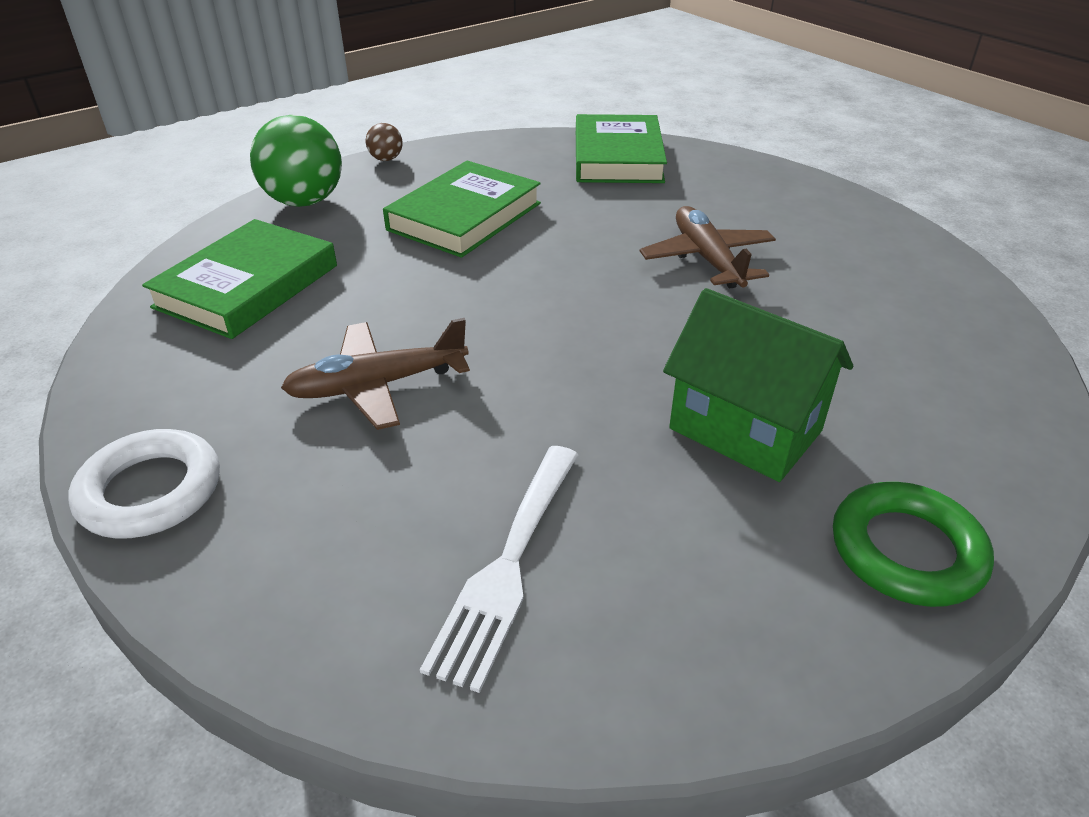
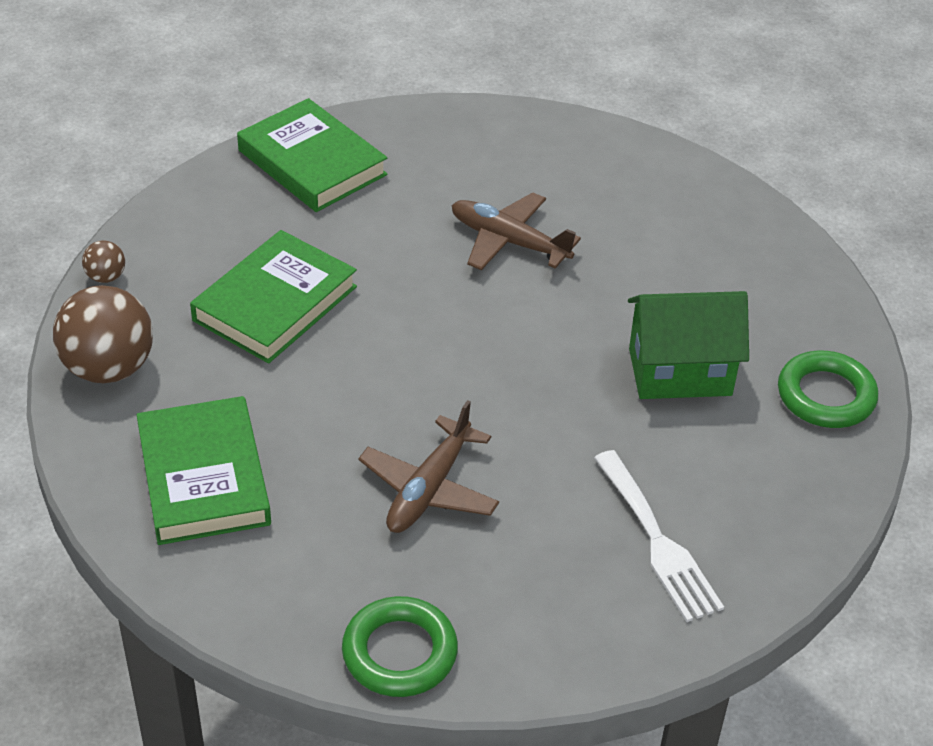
camera: 45 degrees left, 5 degrees up
(150, 491) = (399, 652): white ring -> green ring
(304, 201) = (109, 368): green ball -> brown ball
(465, 216) = (275, 303): green book -> green book turned 45 degrees clockwise

